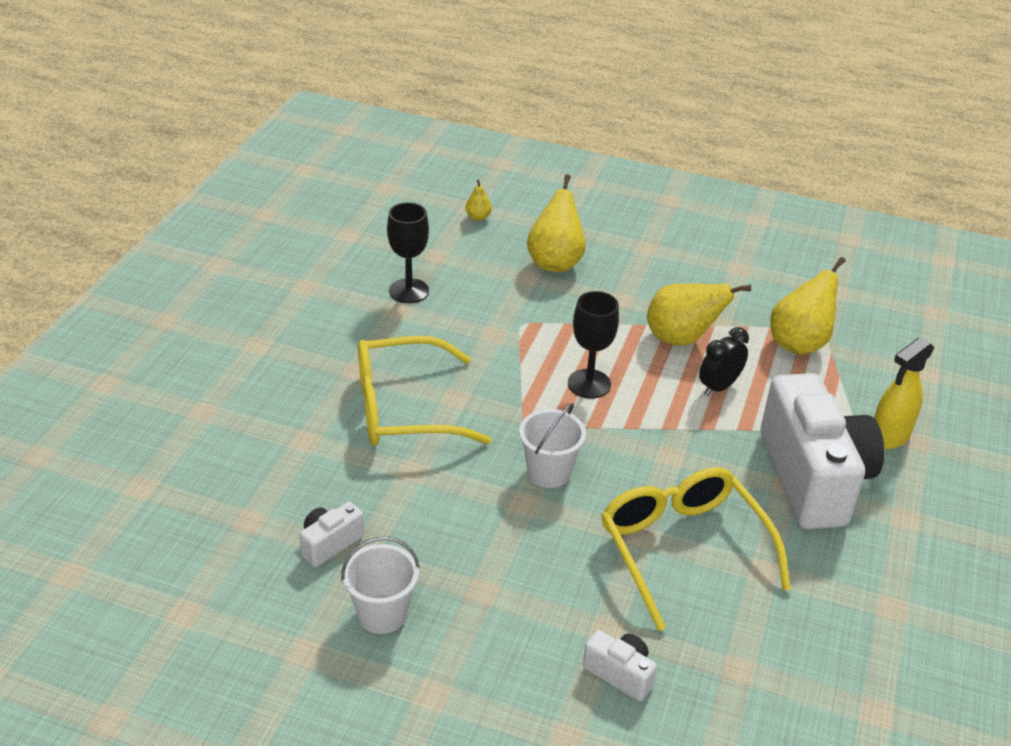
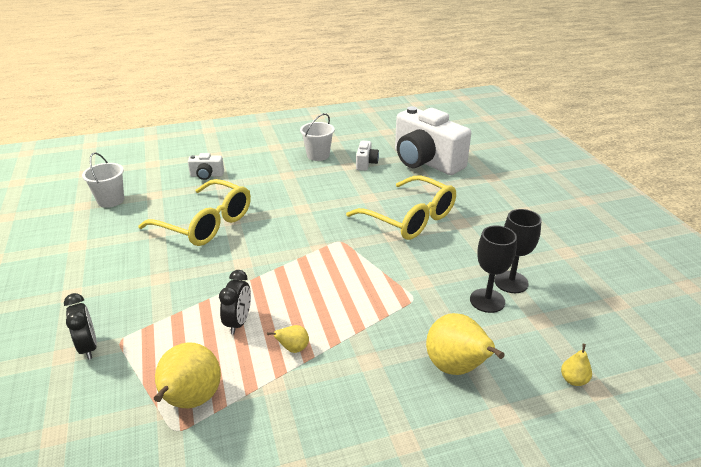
camera: 145 degrees right, 5 degrees down
(404, 409) = (410, 218): yellow glasses -> yellow glasses turned 90 degrees clockwise
(549, 472) = (303, 225): white bucket -> white bucket (110, 200)
(589, 384) = (328, 280): black goblet -> black goblet (487, 300)
(681, 339) = (293, 349): yellow pear -> yellow pear, size x0.47
(813, 478) = (142, 290): white camera -> white camera (425, 161)
(889, 437) = (88, 347): yellow spray bottle -> black clock

